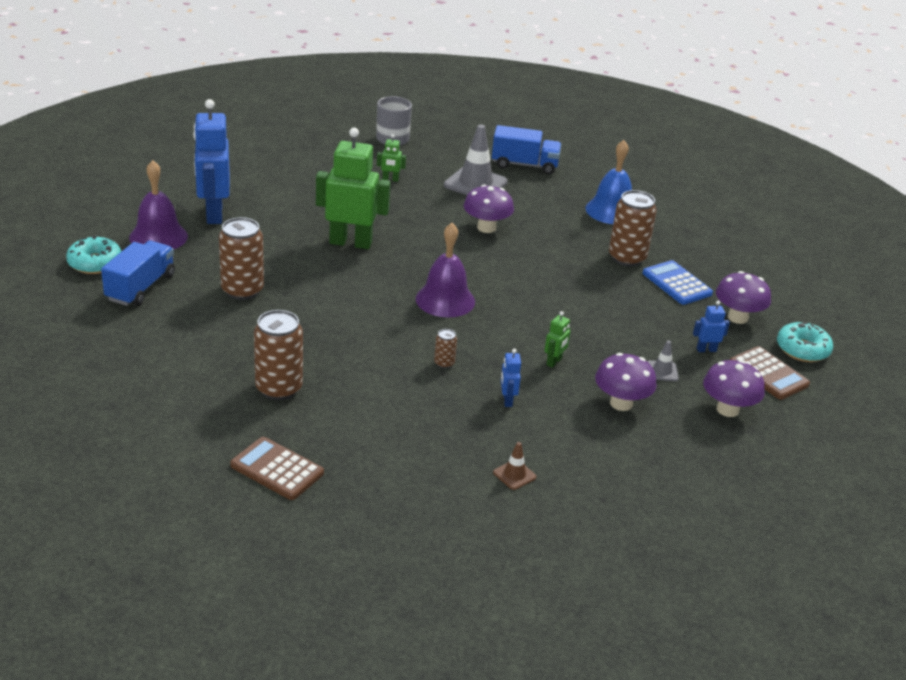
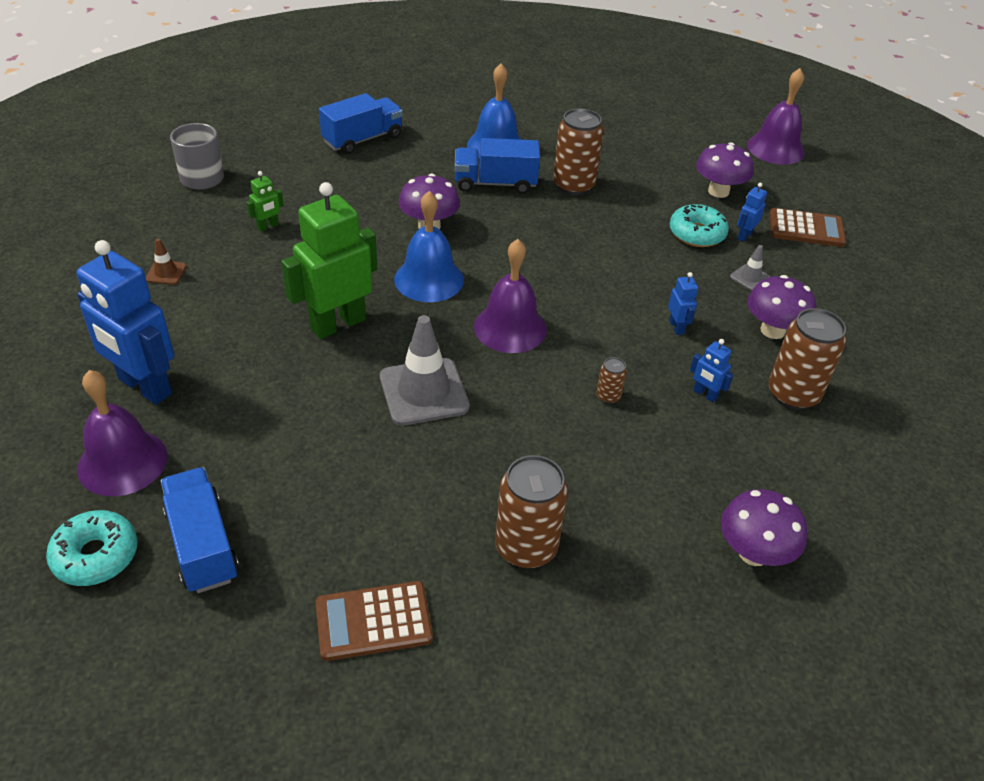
camera: 45 degrees left, 10 degrees up
(242, 290) = (318, 460): brown can -> brown can (793, 394)
(277, 469) = (664, 642): brown calculator -> brown calculator (373, 621)
(438, 252) = (429, 279): none -> blue bell
(475, 184) = (351, 184): grey traffic cone -> grey traffic cone (424, 392)
(514, 475) = (818, 465): brown traffic cone -> brown traffic cone (166, 273)
(554, 362) = (677, 327): green robot -> blue robot
(572, 229) = (495, 183): none -> blue truck
(676, 283) = (639, 187): blue calculator -> none
(727, 409) = (833, 280): purple mushroom -> purple mushroom (753, 553)
(802, 349) = (791, 192): turquoise donut -> turquoise donut (696, 234)
(845, 321) = (775, 148): none -> purple bell

